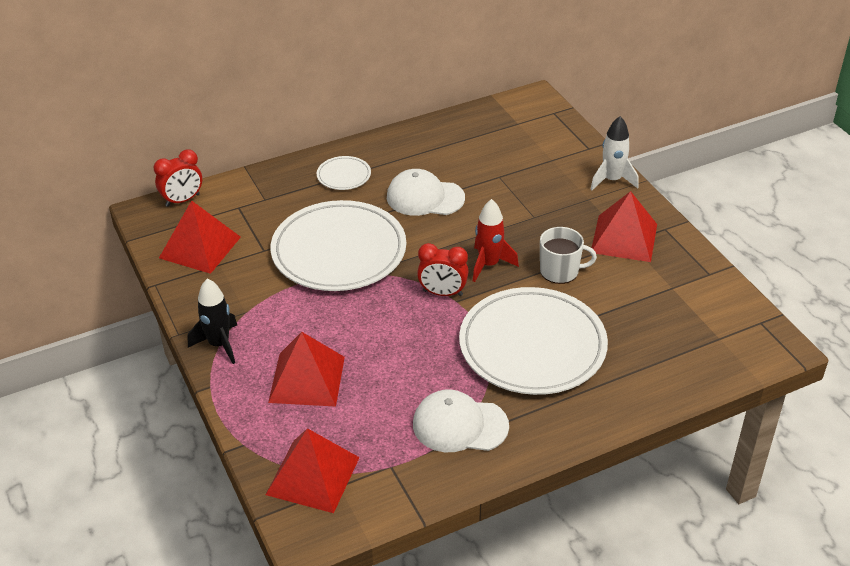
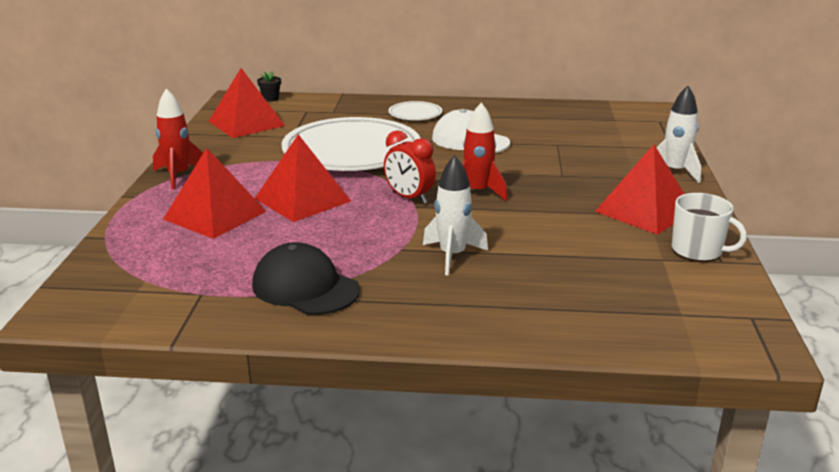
camera: 30 degrees right, 15 degrees down
(182, 200) = (270, 99): red clock -> black flower pot
(219, 344) = (178, 176): black rocket -> red rocket
(312, 476) = (126, 276): red pyramid -> red pyramid (302, 199)
(460, 425) = (305, 287): white cap -> black cap
(532, 346) = (452, 256): white plate -> white rocket
(560, 271) = (546, 215): white mug -> white mug (698, 251)

